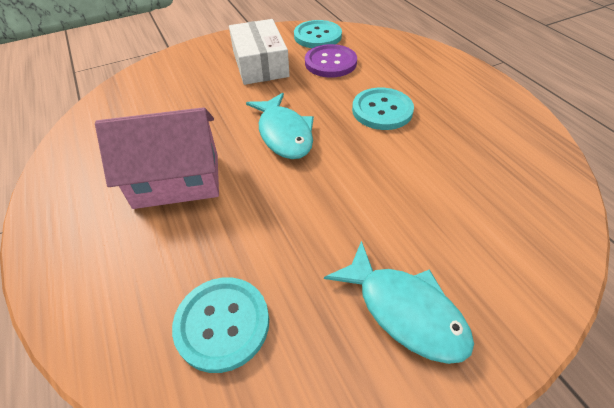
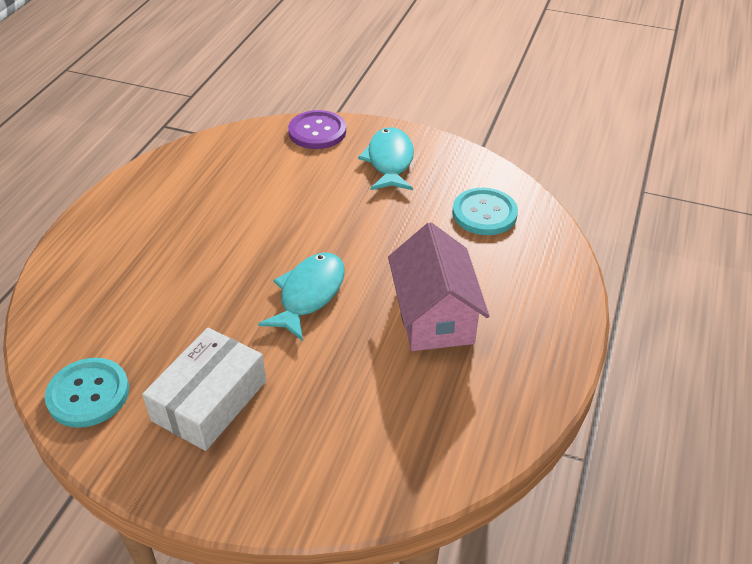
camera: 135 degrees left, 5 degrees down
(177, 180) = (434, 316): pink house -> pink house turned 45 degrees clockwise
(330, 63) = (150, 340): purple button -> purple button (317, 132)
(382, 110) = (209, 256): turquoise button -> none

